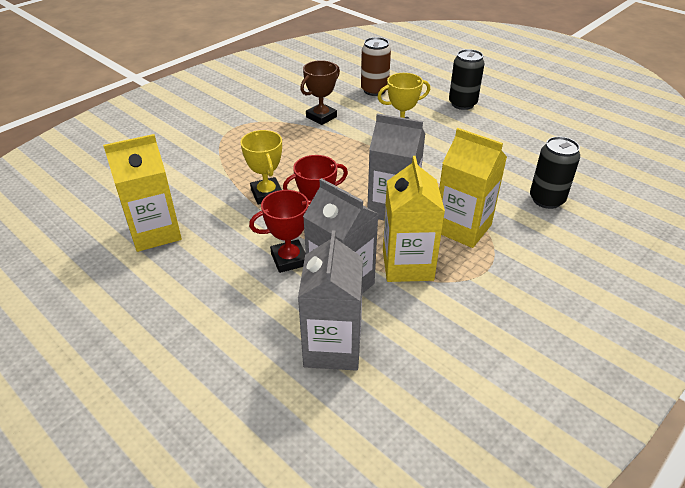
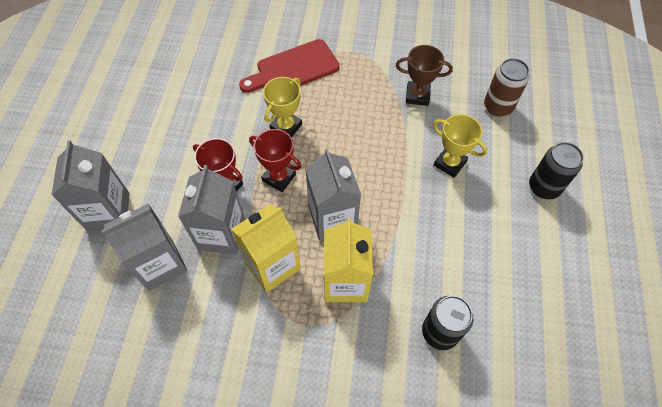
camera: 55 degrees right, 20 degrees up
(155, 232) = (199, 94): yellow carton -> none
(208, 163) = (293, 69): none -> red cutting board
(219, 366) = (108, 211): none -> grey carton

